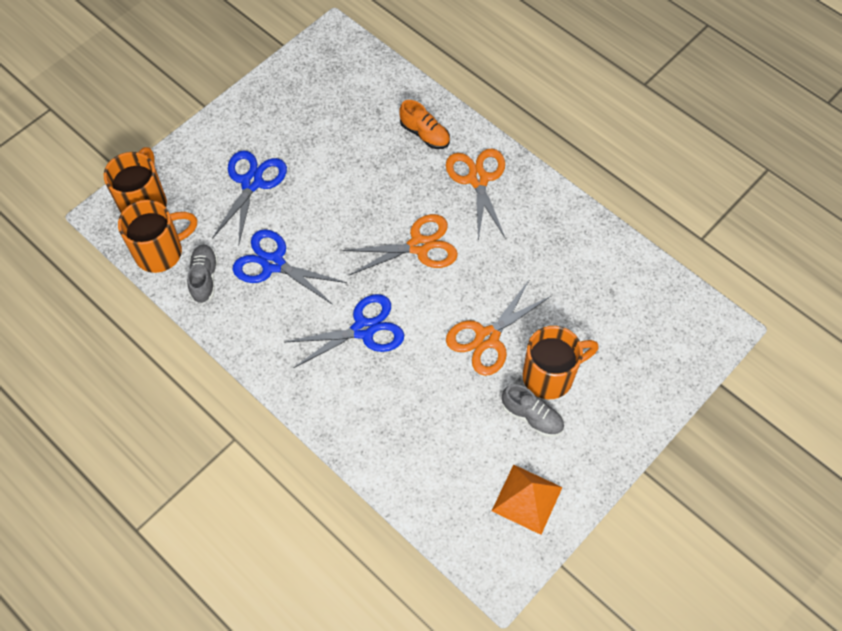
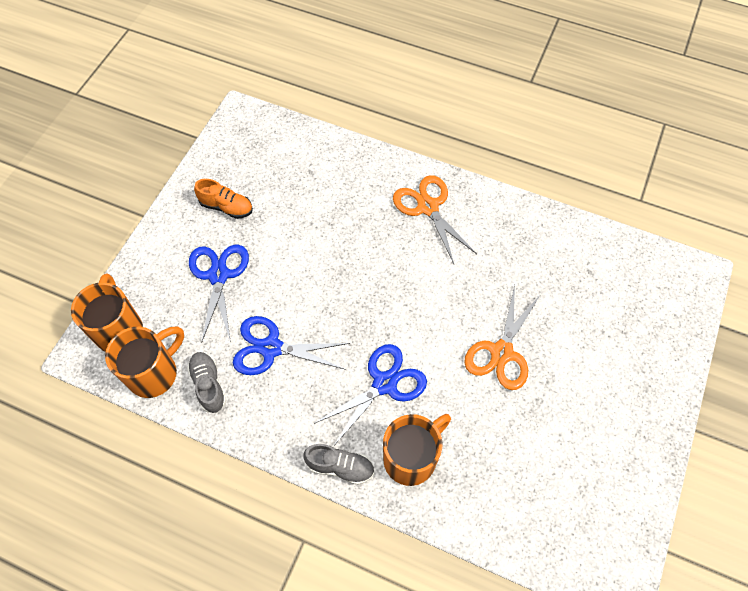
camera: 20 degrees left, 0 degrees up
(419, 246) = (402, 286): orange scissors -> none
(425, 134) = (362, 180): orange shoe -> orange shoe (226, 207)
(527, 499) = (607, 497): orange pyramid -> none
(532, 416) = (575, 414): grey shoe -> grey shoe (340, 467)
(550, 376) = (573, 369): orange mug -> orange mug (411, 458)

